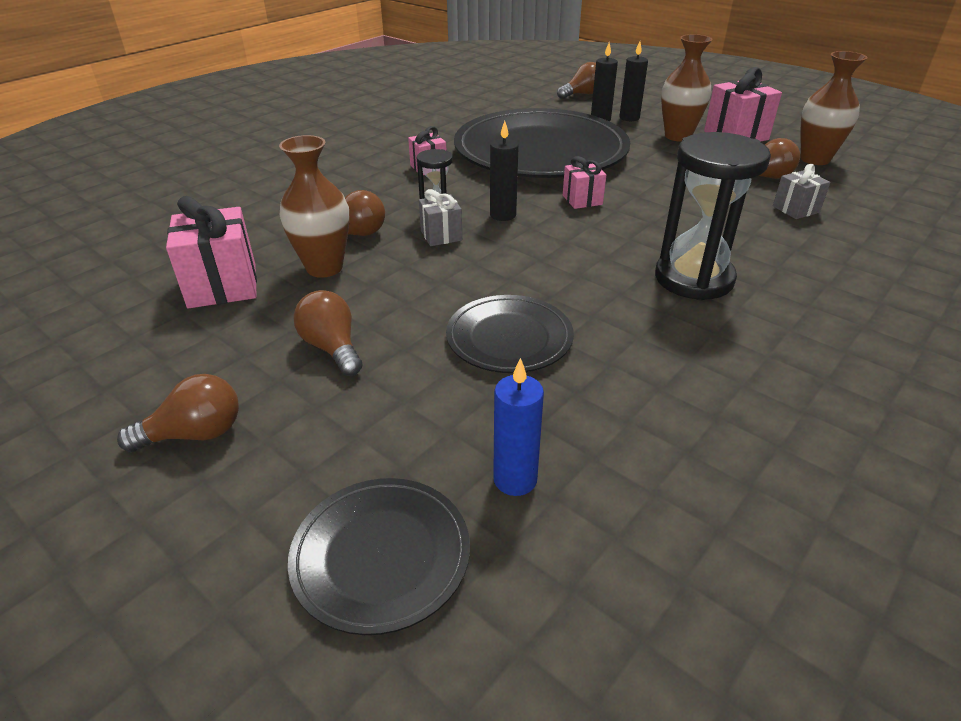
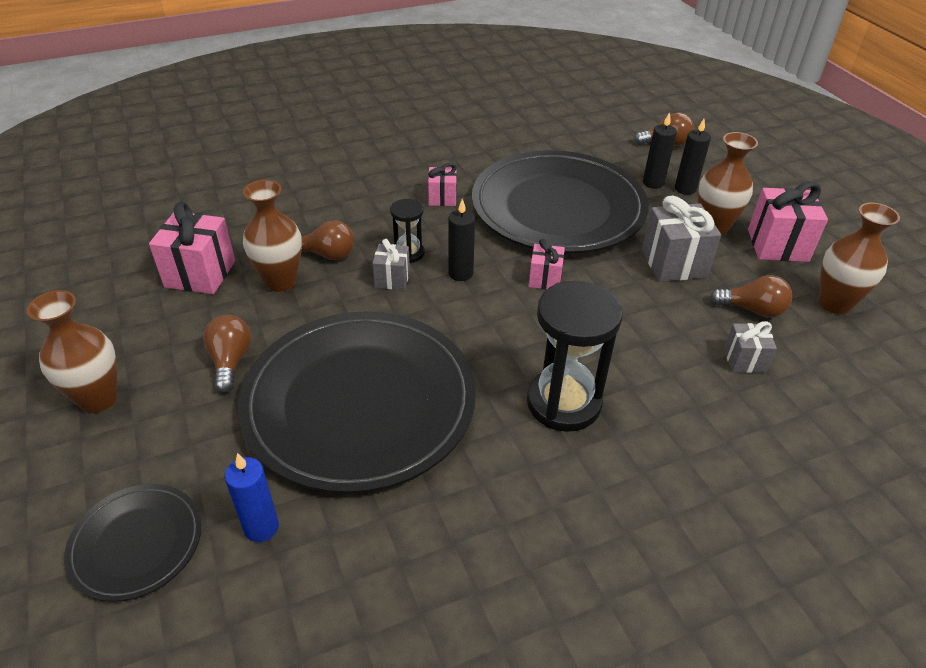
camera: 25 degrees right, 5 degrees up
(195, 434) = (98, 399): brown light bulb -> brown vase
(509, 338) = (359, 403): black plate -> black plate, size x2.12
(674, 164) = (674, 263): none -> grey gift

